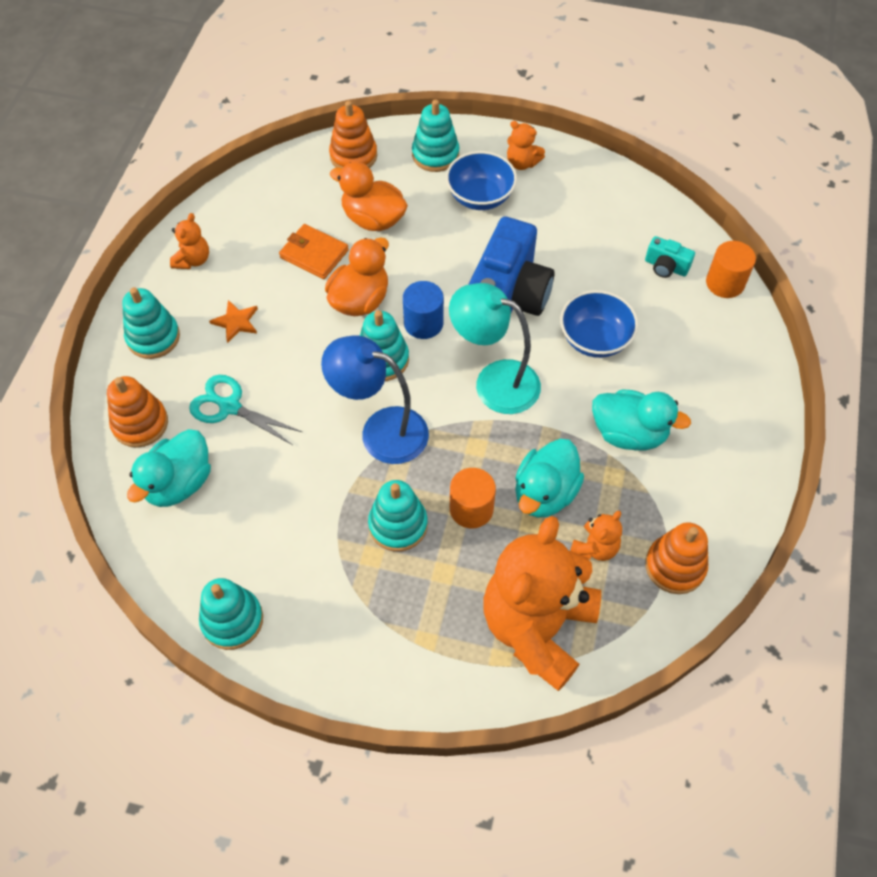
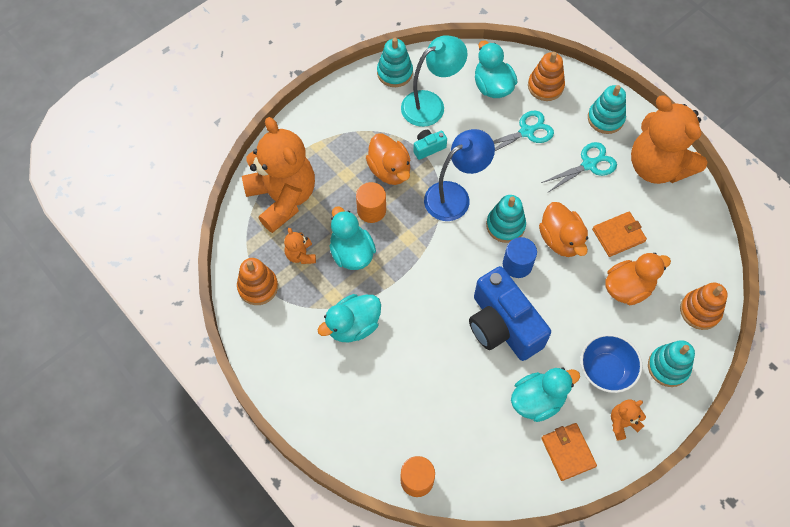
camera: 125 degrees right, 5 degrees up
(193, 260) = (657, 166): orange teddy bear -> orange teddy bear, size x2.41
(236, 322) = (589, 165): orange star -> turquoise scissors
(398, 525) = (389, 170): turquoise stacking toy -> orange duck
(494, 381) = (444, 276): turquoise lamp -> turquoise lamp (431, 104)
(559, 232) = (538, 400): none -> turquoise duck
(587, 188) = (568, 452): none -> orange wallet
(595, 339) = (433, 357): blue bowl -> none
(666, 267) = (458, 450): turquoise camera -> turquoise camera (428, 148)

